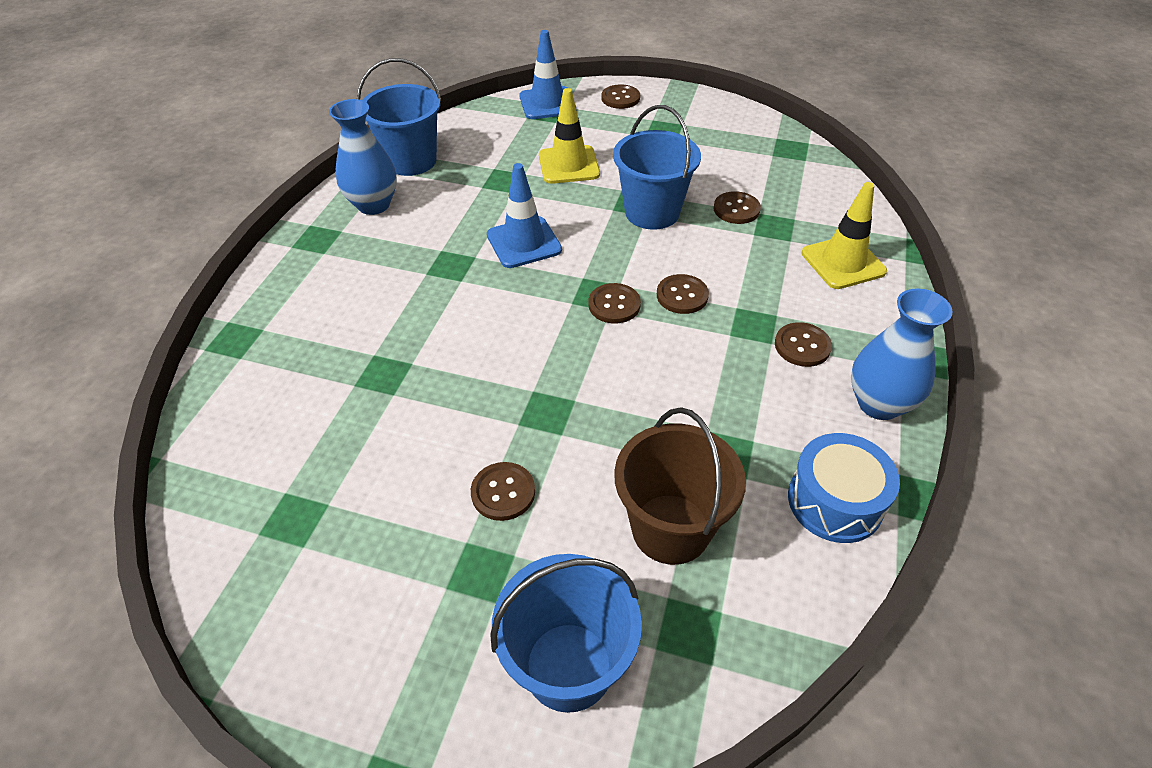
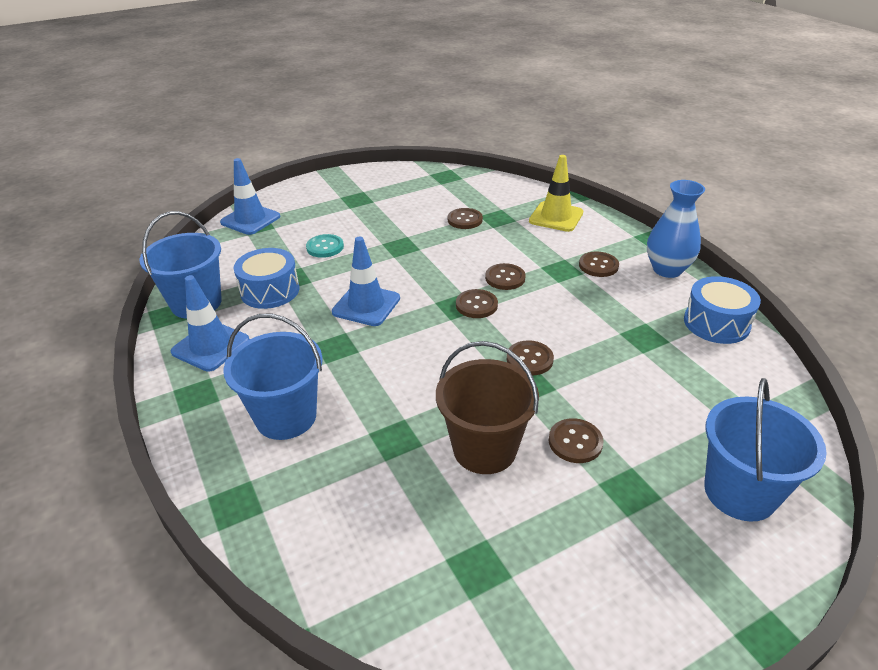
camera: 45 degrees left, 10 degrees down
(373, 205) = (210, 346): blue vase -> blue traffic cone
(473, 182) = (270, 291): none -> blue drum
(569, 165) = (325, 247): yellow traffic cone -> turquoise button
(620, 98) = (299, 194): brown button -> brown button (529, 359)
(652, 212) = (420, 246): blue bucket -> blue bucket (286, 417)
(670, 528) = (677, 390): brown bucket -> brown bucket (484, 449)

